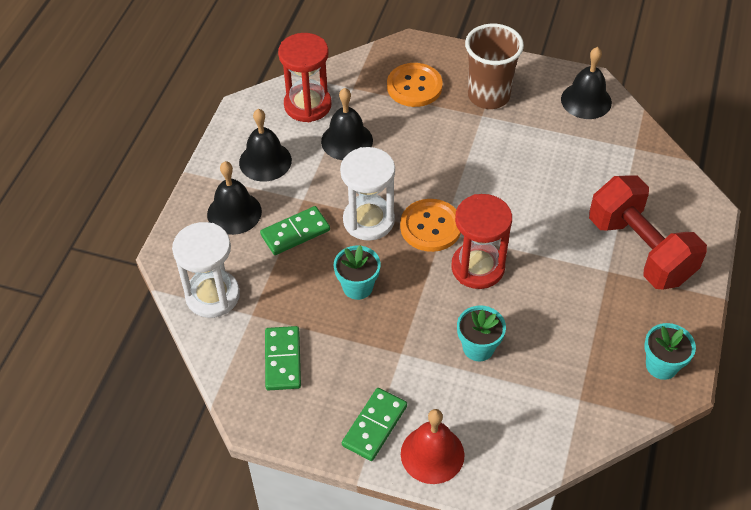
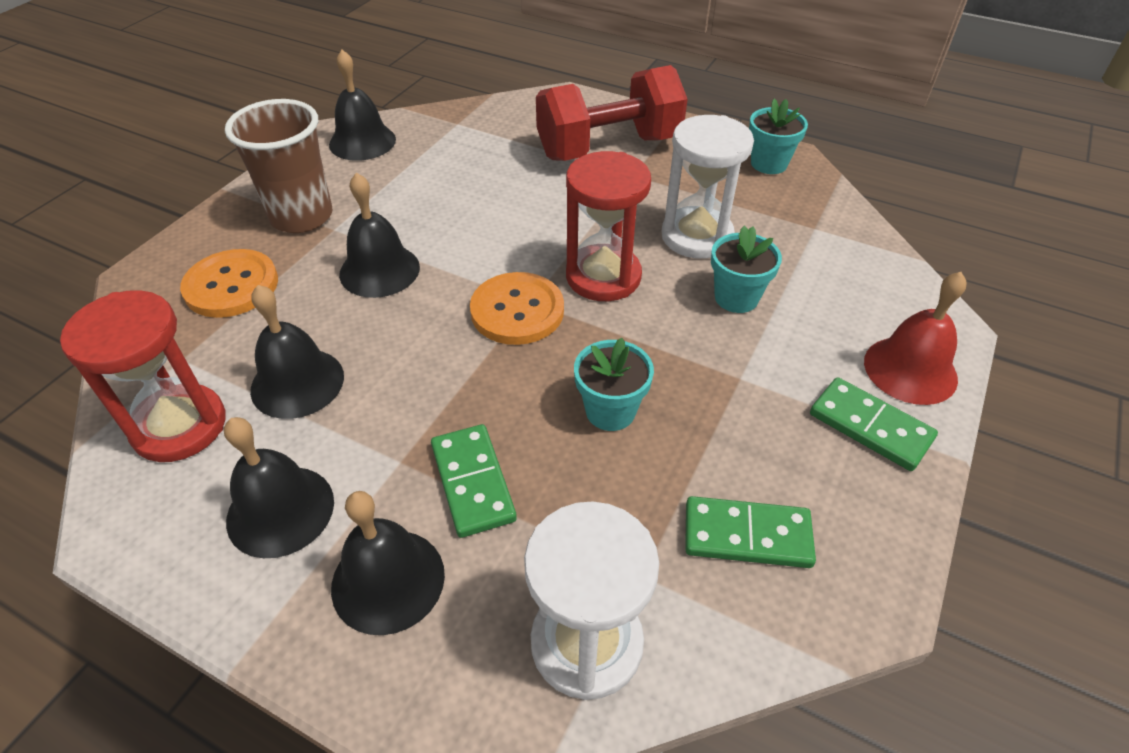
camera: 80 degrees left, 5 degrees down
(368, 220) = (480, 379): white hourglass -> white hourglass (696, 236)
(448, 149) = (379, 270): none -> black bell

